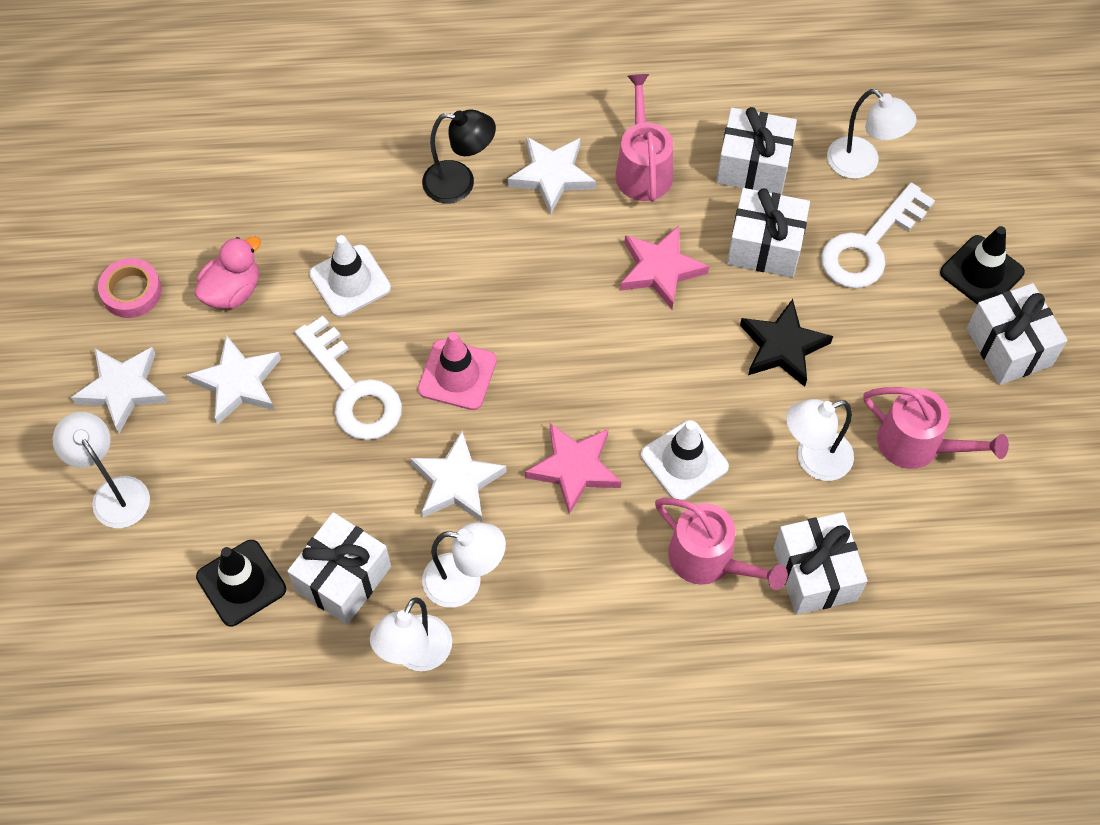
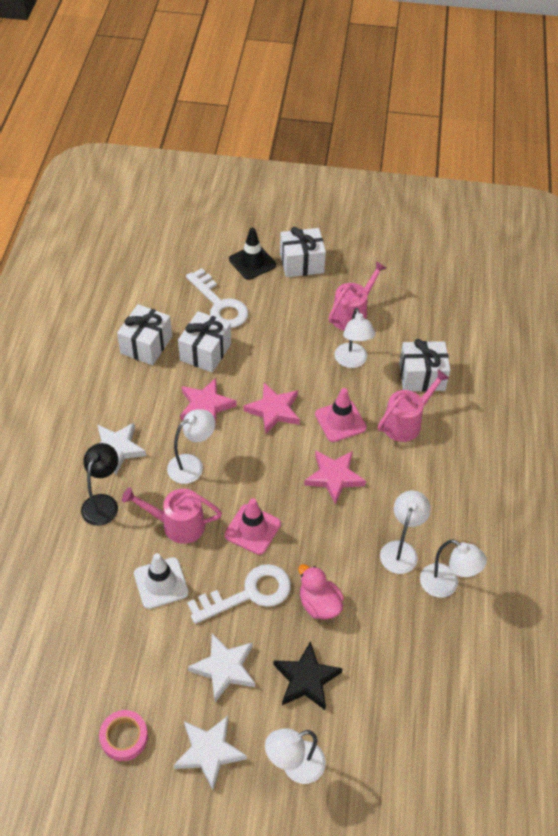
camera: 80 degrees left, 10 degrees down
(232, 291) = (145, 663): pink duck -> pink duck (319, 604)
(241, 583) = (381, 685): black traffic cone -> none
(343, 578) = (387, 620): white gift -> none
(457, 482) = (331, 542): white star -> none
(642, 168) = (128, 400): pink watering can -> pink watering can (177, 524)
(678, 362) = (273, 410): none -> pink star
(684, 461) = (340, 421): white traffic cone -> pink traffic cone
(782, 347) = (276, 359): black star -> black star (306, 679)
(861, 164) = (163, 295): white lamp -> white lamp (192, 465)

